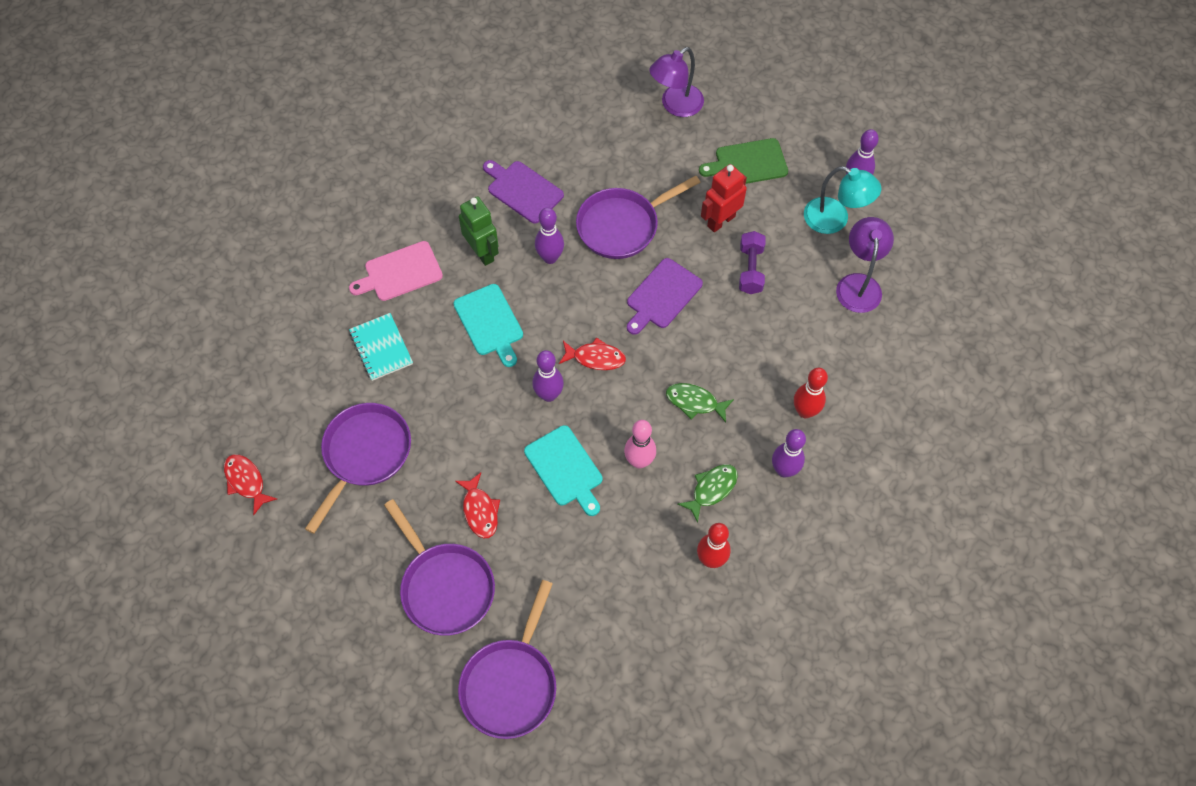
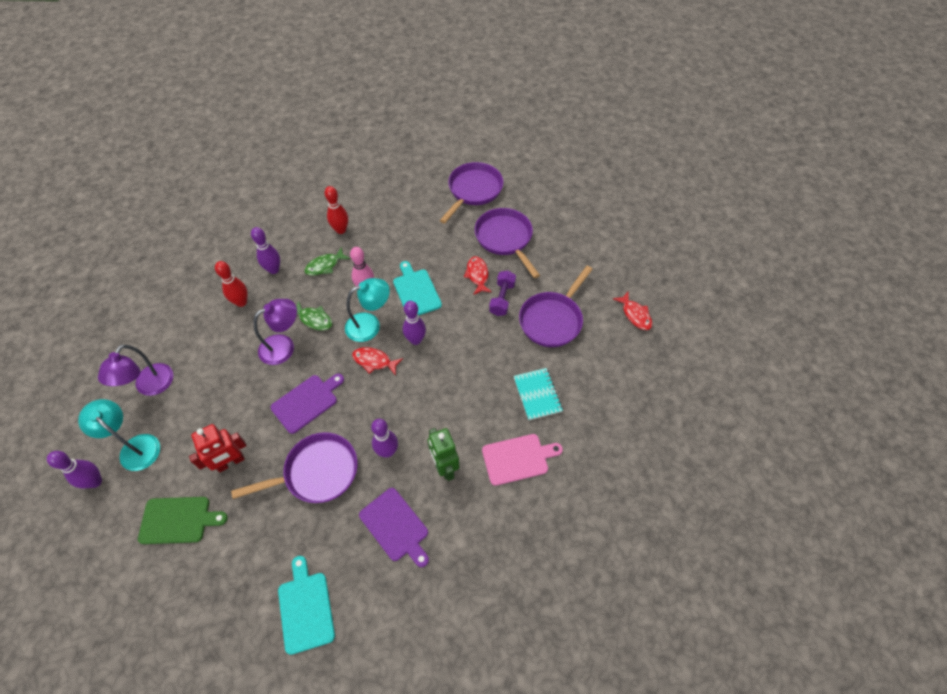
camera: 170 degrees left, 5 degrees down
(490, 323) = (449, 401): turquoise cutting board -> turquoise cutting board (305, 608)
(616, 407) = (370, 325): none -> turquoise lamp
(675, 106) = (215, 606): purple lamp -> purple lamp (284, 346)
(750, 269) = (227, 413): purple dumbbell -> purple dumbbell (502, 299)

